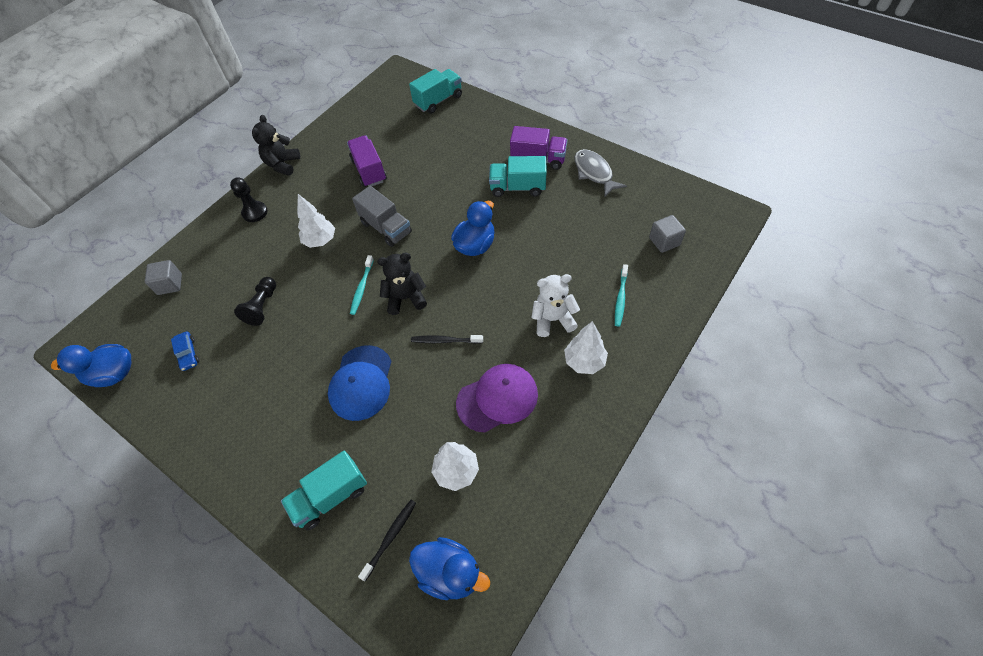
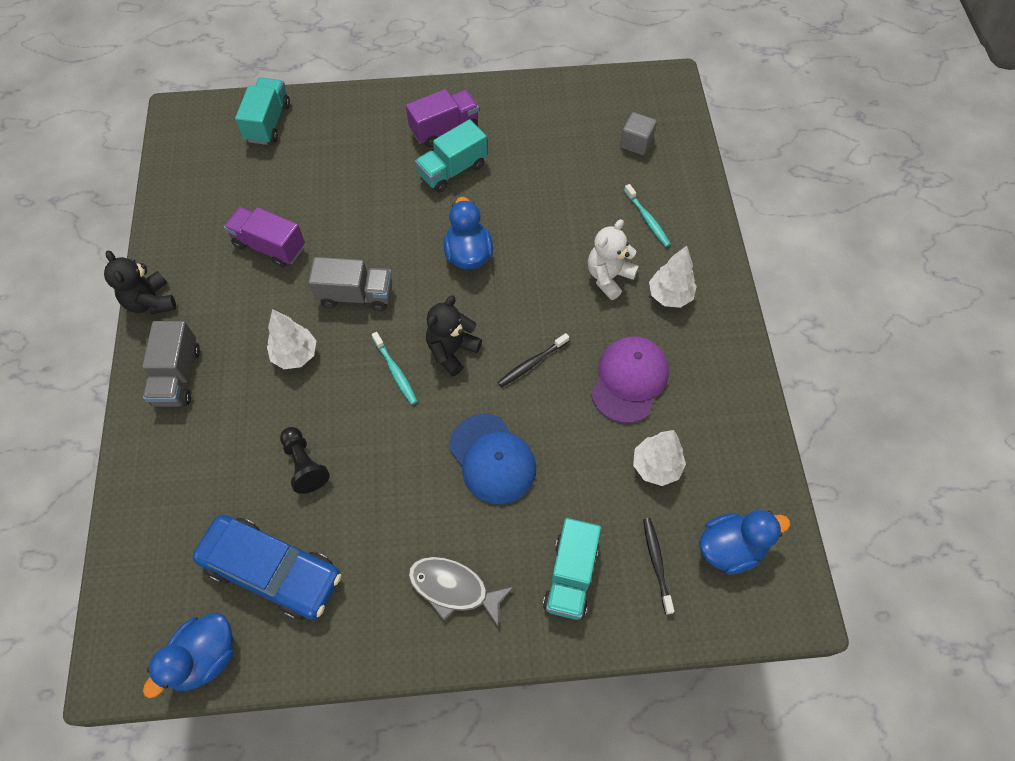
camera: 45 degrees left, 5 degrees up
(170, 284) = (160, 521): grey cube -> none
(188, 354) = (272, 571): blue car -> blue car, size x2.46
(255, 212) = (178, 376): black pawn -> grey truck
(594, 173) = (513, 112): grey fish -> grey fish (453, 588)

